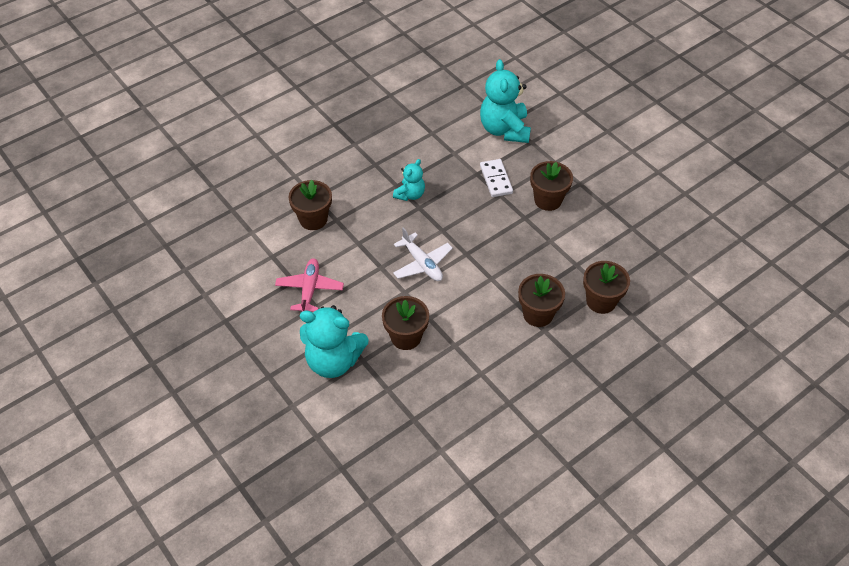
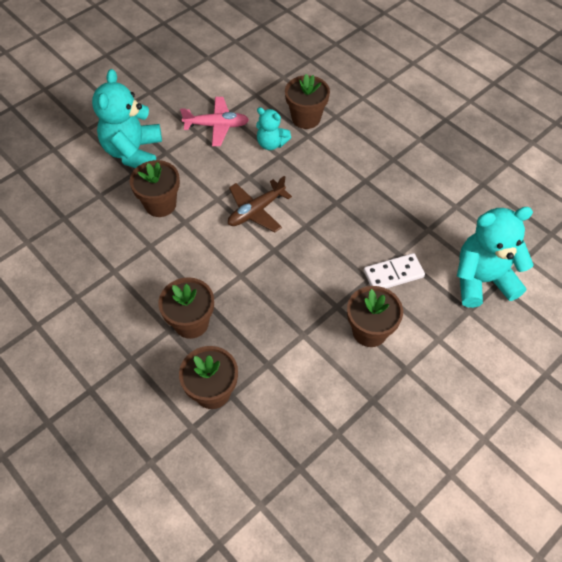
camera: 85 degrees right, 5 degrees up
(410, 194) = (354, 193): turquoise teddy bear -> turquoise teddy bear (271, 143)
(422, 264) = (256, 211): white plane -> brown plane

